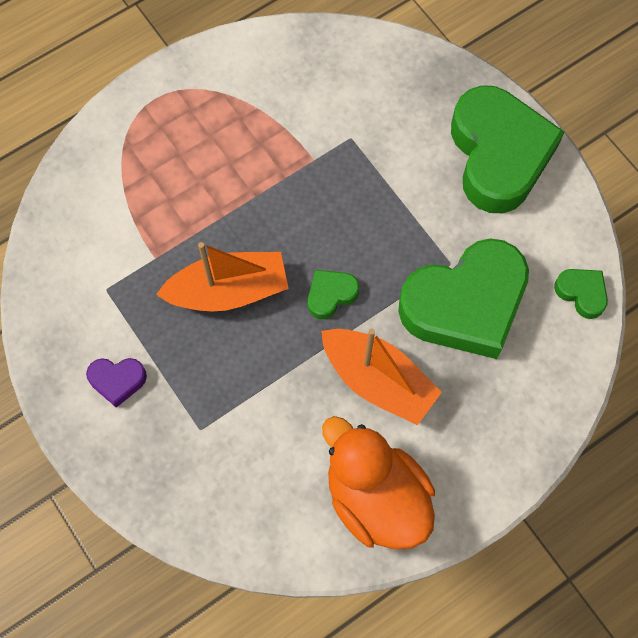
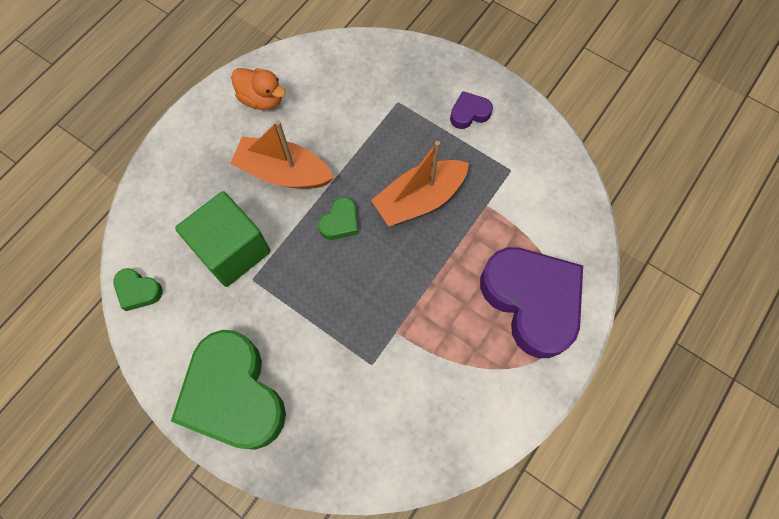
camera: 160 degrees right, 0 degrees up
(160, 142) = (531, 301): none -> purple heart
(376, 497) = (262, 99): orange duck -> orange duck, size x0.60
(465, 304) = (232, 250): green heart -> green cube

